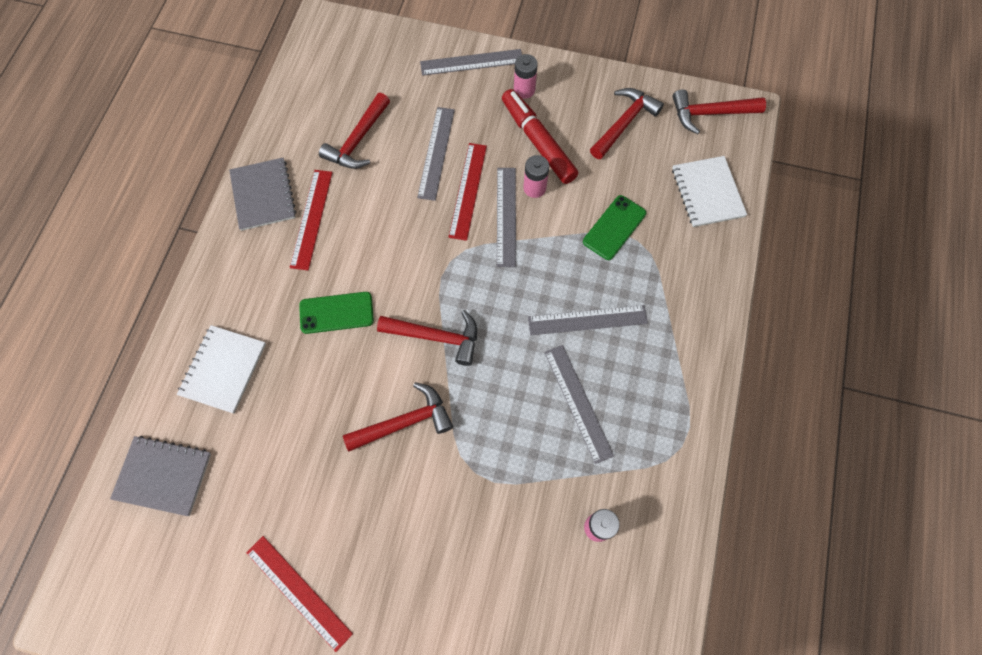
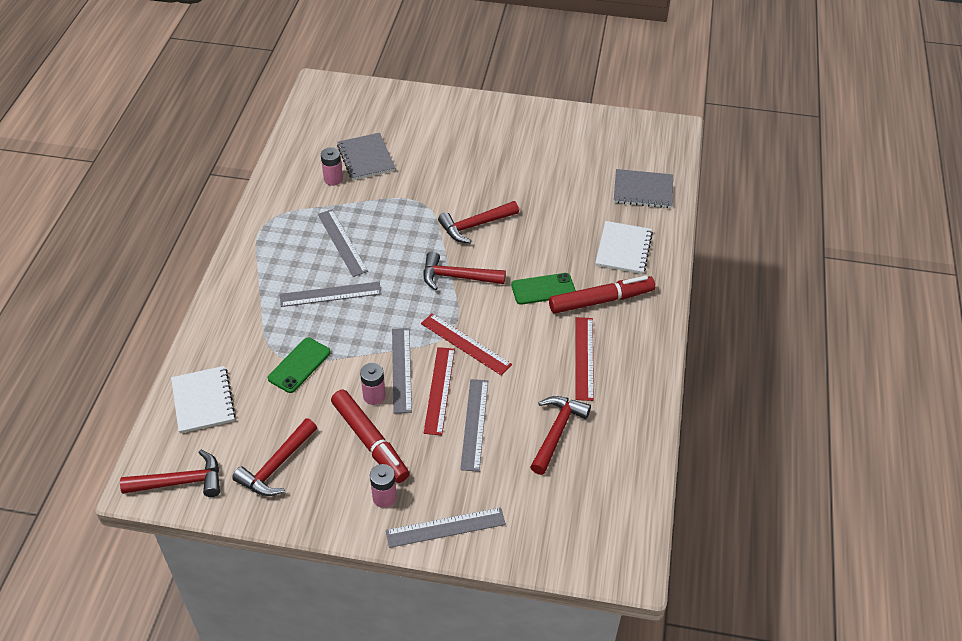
camera: 175 degrees right, 20 degrees down
(263, 195) = (636, 375): grey notebook -> grey notebook (366, 158)
(273, 292) = (601, 300): none -> red marker
(298, 592) = (531, 143): red ruler -> red ruler (465, 344)

